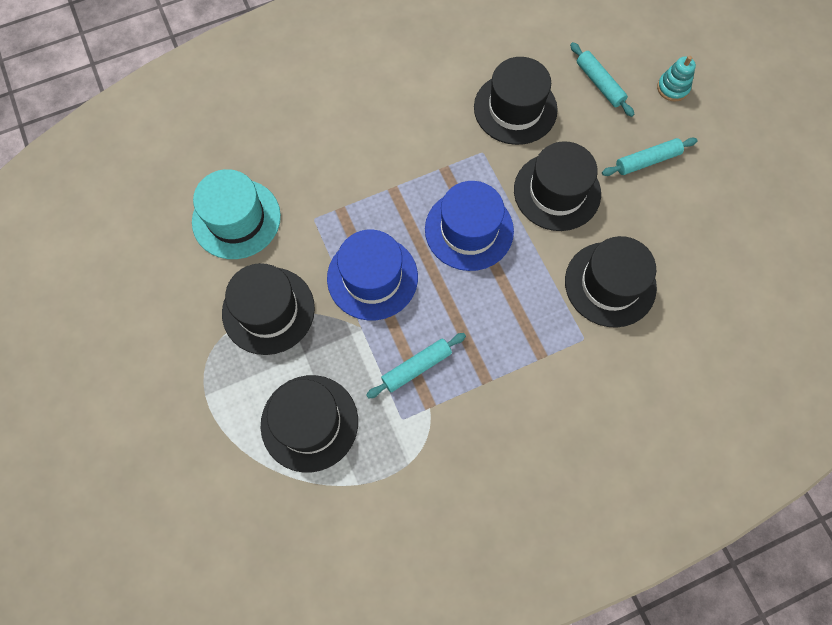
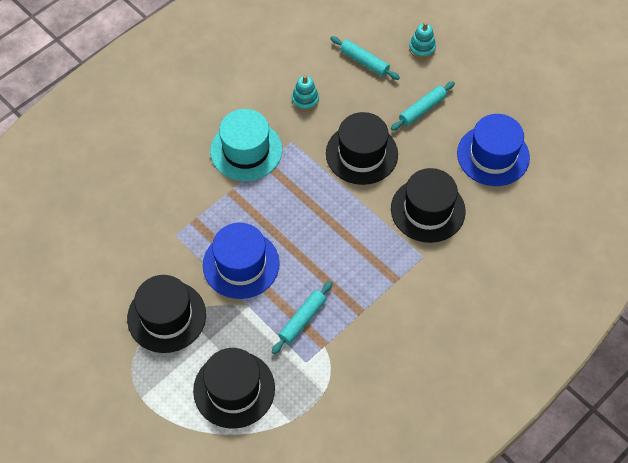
camera: 20 degrees left, 10 degrees down
(236, 219) = (111, 255): turquoise hat -> turquoise hat (246, 150)
(469, 230) = (304, 204): blue hat -> blue hat (493, 155)
(515, 108) = (305, 100): black hat -> turquoise stacking toy

